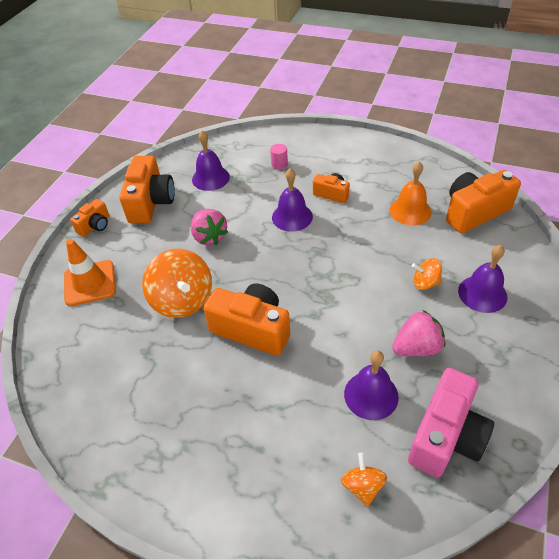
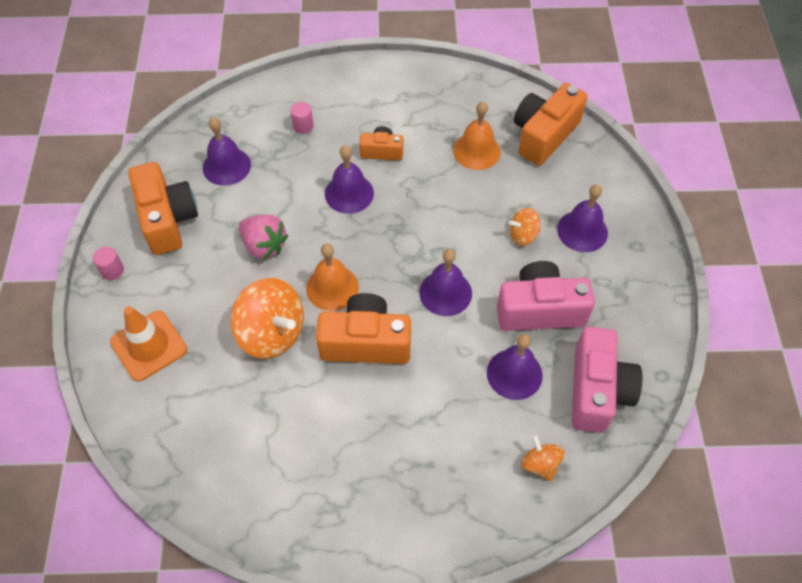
camera: 25 degrees left, 10 degrees up
(95, 226) = (112, 270): orange camera -> pink cylinder
(246, 280) = (332, 287): none -> orange bell
(337, 310) = (445, 293): none -> purple bell
(417, 347) = (539, 310): pink strawberry -> pink camera

